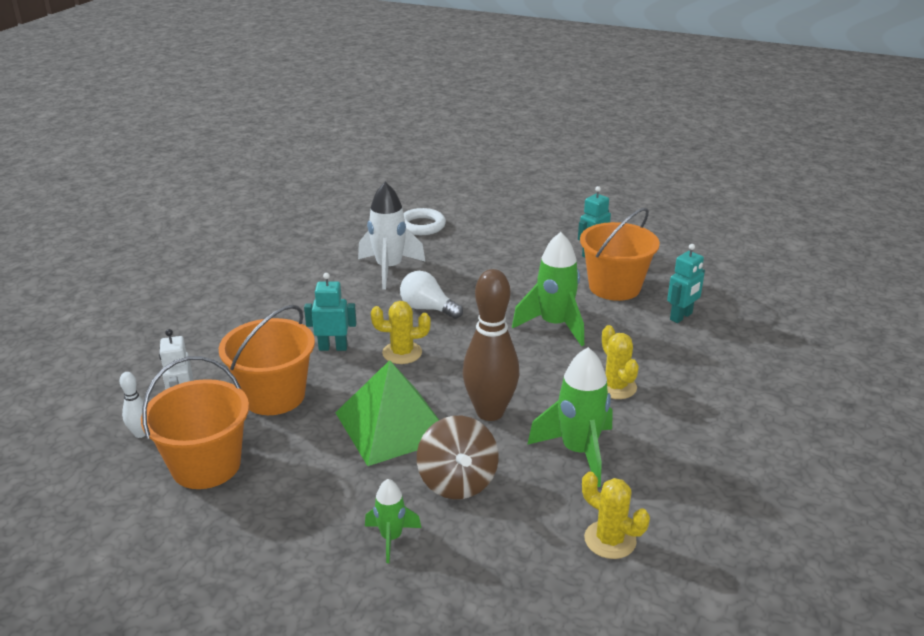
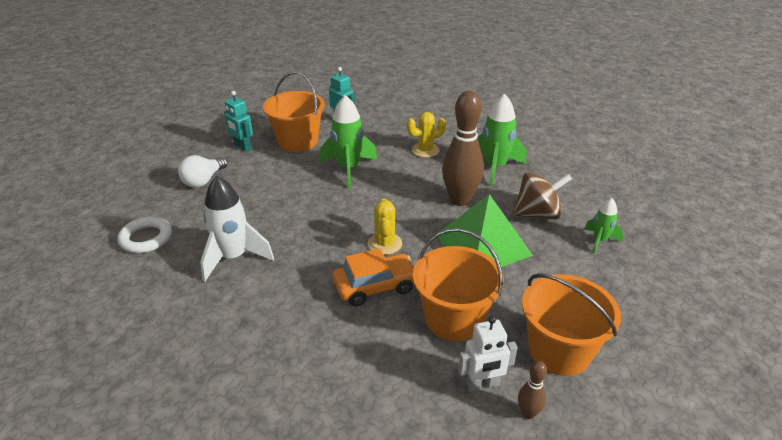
camera: 90 degrees left, 5 degrees up
(140, 433) = (528, 413): white bowling pin -> brown bowling pin
(333, 347) = (375, 286): turquoise robot -> orange car
(427, 309) = (315, 231): white light bulb -> white light bulb (203, 180)
(610, 540) = (567, 162): yellow cactus -> none

